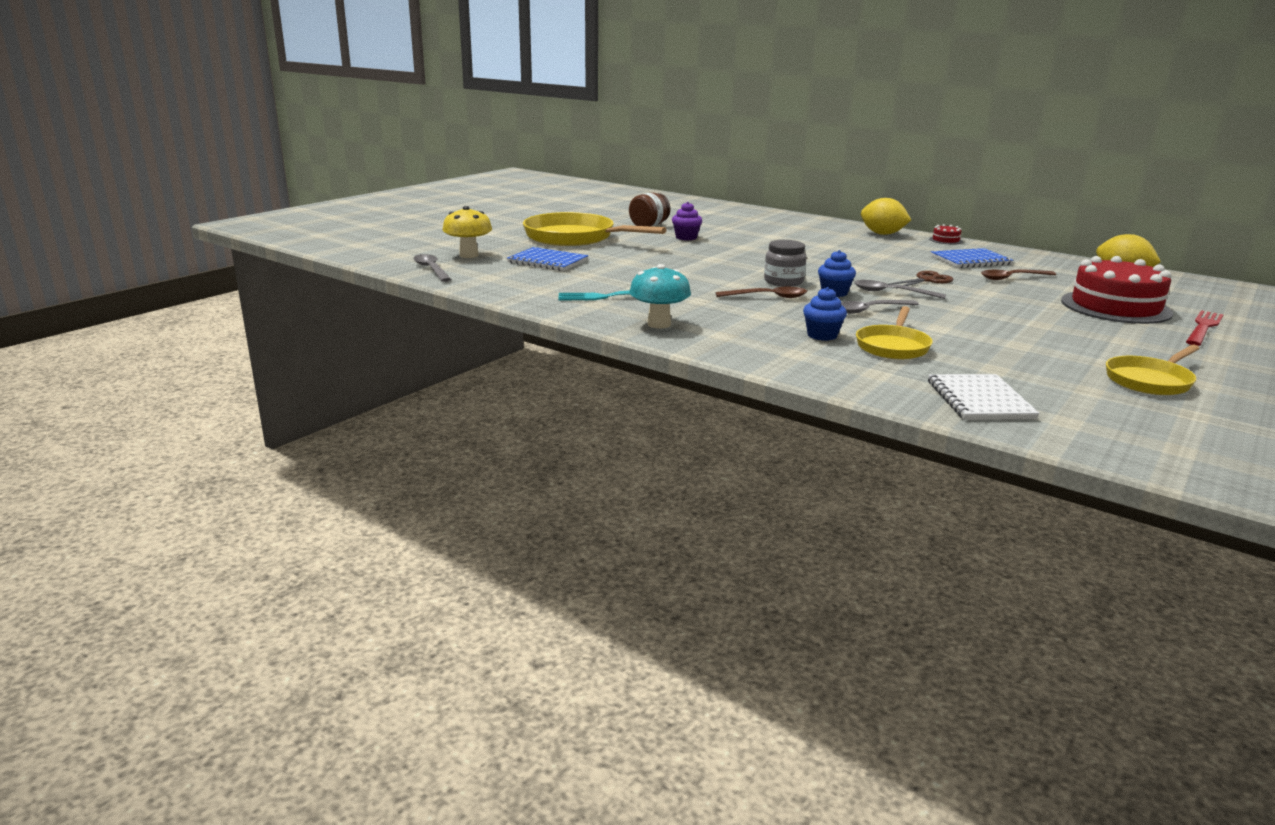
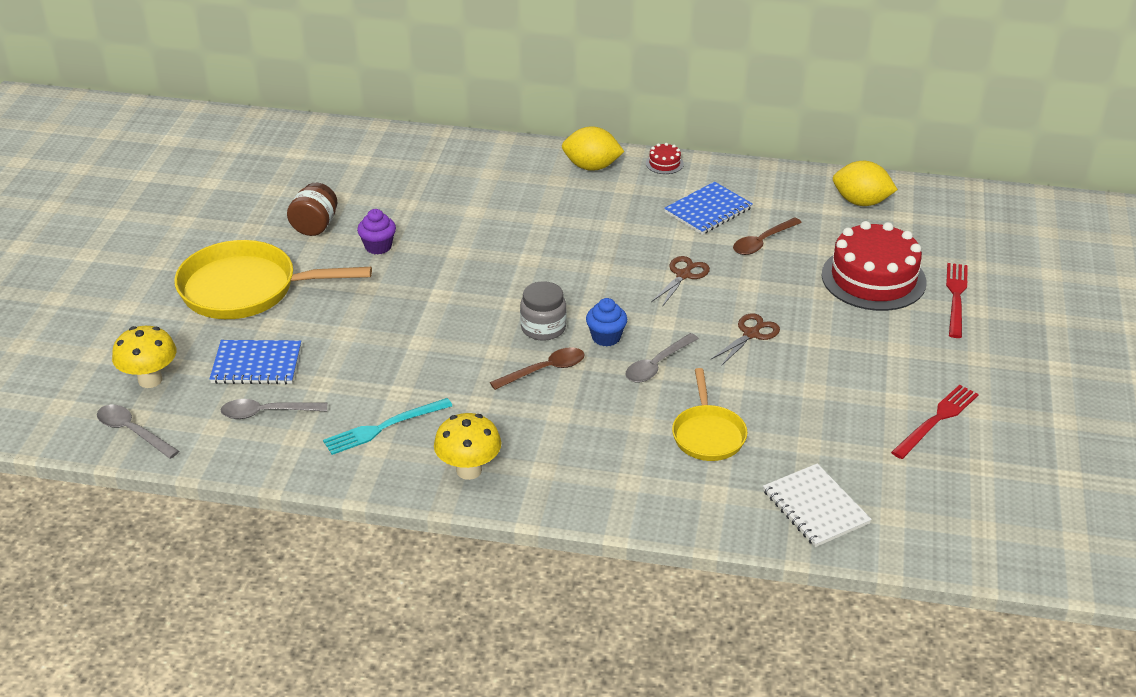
camera: 25 degrees left, 15 degrees up
(659, 324) = (469, 470): turquoise mushroom -> yellow mushroom
(822, 335) = (635, 436): blue cupcake -> none
(891, 293) = (660, 317): grey spoon -> grey spoon (266, 413)
(972, 311) = (751, 334): none -> brown scissors
(1150, 381) = (936, 420): yellow pan -> red fork

